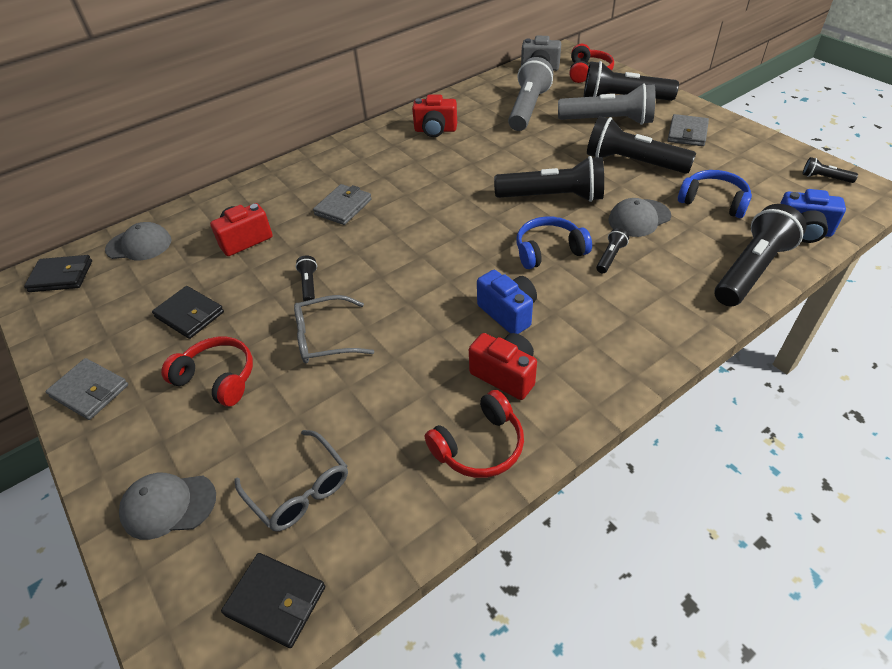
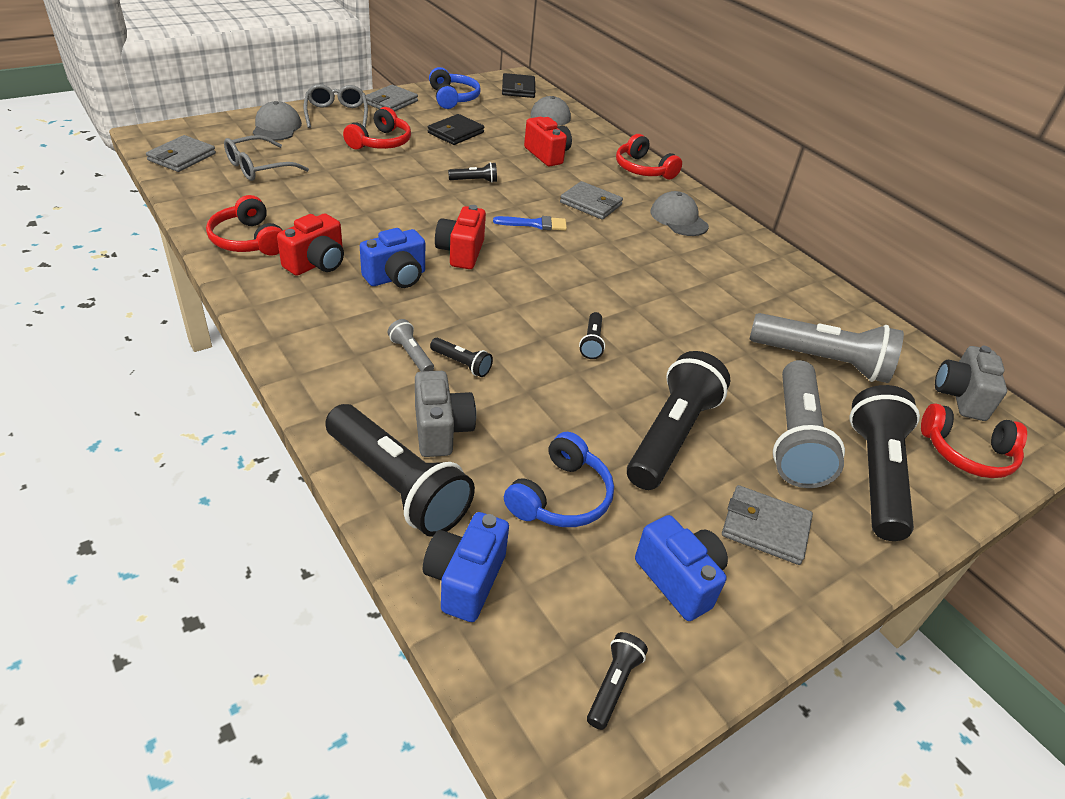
camera: 85 degrees right, 5 degrees down
(271, 180) = (643, 169): none -> red headphones
(276, 601) = (182, 157): black wallet -> grey wallet
(325, 338) = (404, 184): grey glasses -> grey glasses (336, 114)
(388, 237) = (535, 224): none -> blue brush
(435, 130) = (749, 275): red camera -> red camera (461, 253)
(549, 250) = (486, 320): blue headphones -> blue headphones (453, 98)
(552, 197) = (592, 342): black flashlight -> black flashlight, size x0.44
(613, 285) = (411, 355): none -> grey flashlight
(639, 218) = (533, 407): grey cap -> grey cap (678, 219)
(688, 257) = (441, 430): none -> grey camera
(744, 159) = (679, 580): none -> blue camera

